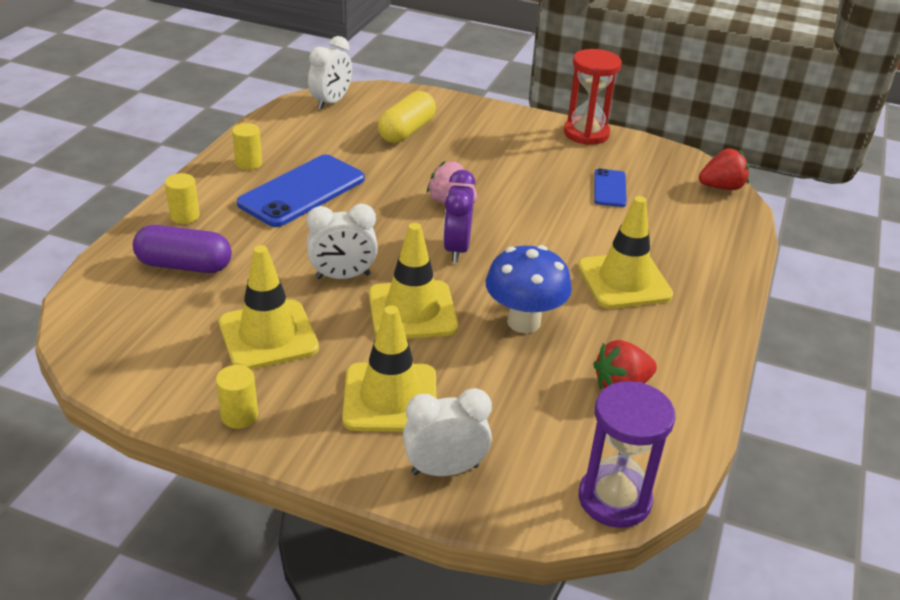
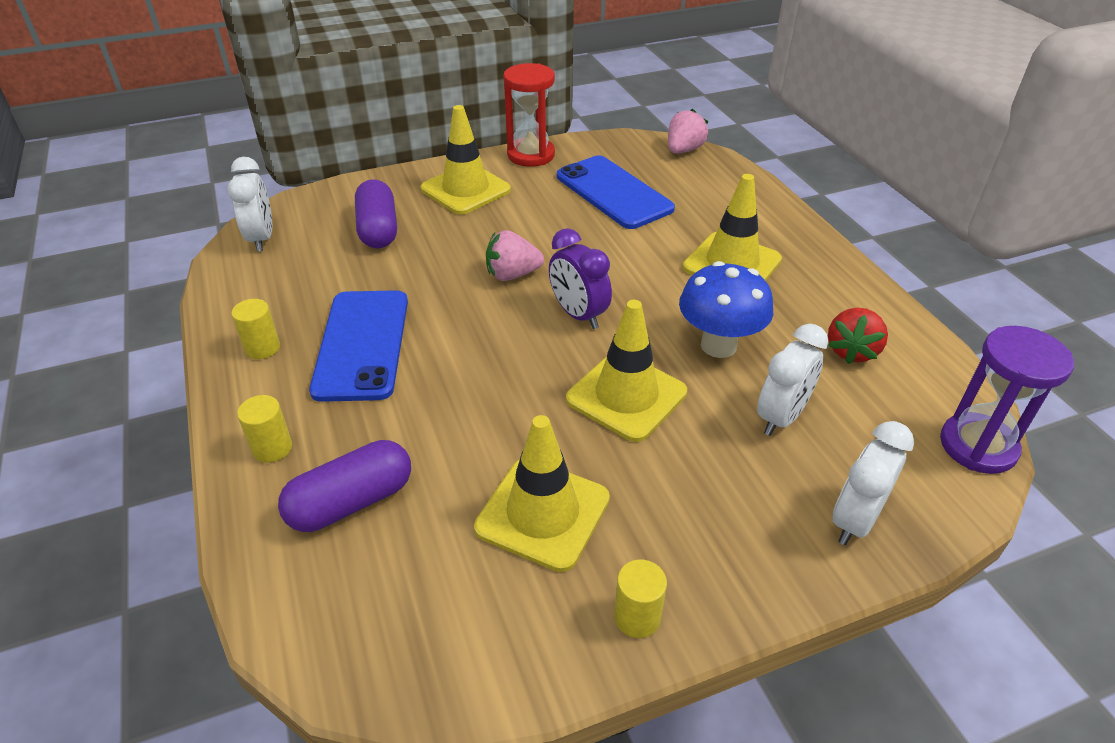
camera: 40 degrees left, 5 degrees up
(343, 276) = (523, 404): white clock -> white clock (781, 417)
(390, 398) = (726, 490): yellow traffic cone -> yellow traffic cone (465, 189)
(406, 131) = (378, 229): yellow capsule -> purple capsule
(610, 188) = (613, 192): blue phone -> blue phone, size x1.92
(721, 187) = (683, 150): red strawberry -> pink strawberry

